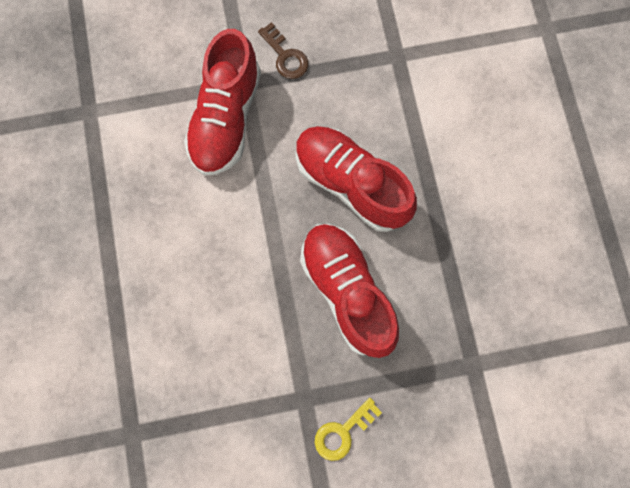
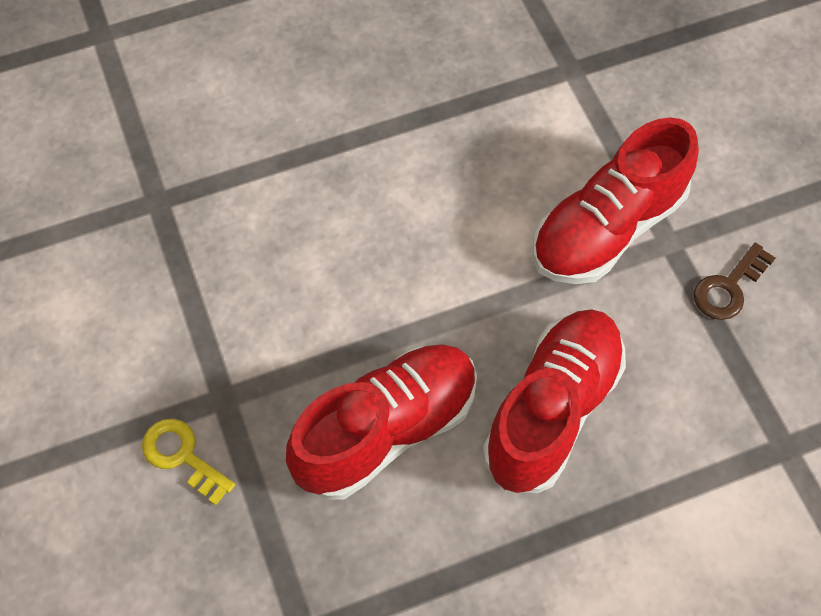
camera: 80 degrees right, 15 degrees down
(226, 118) = (607, 228): red shoe -> red shoe turned 45 degrees counterclockwise

